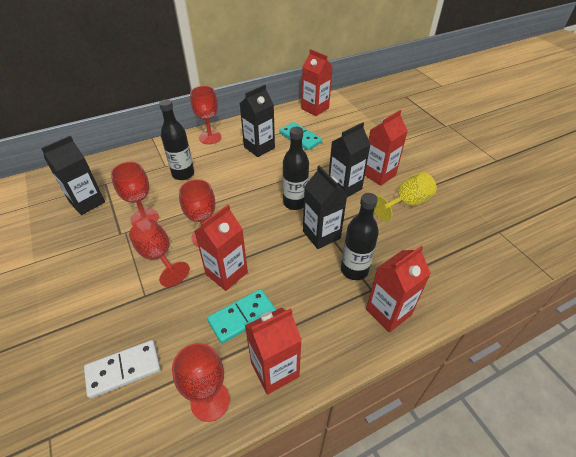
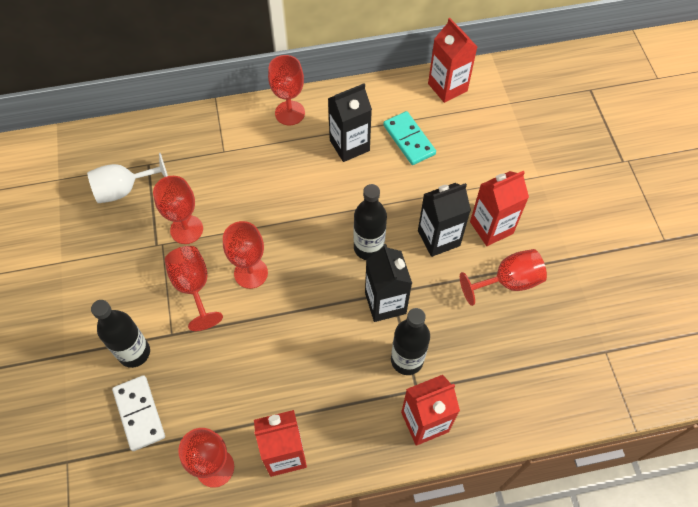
camera: 15 degrees right, 15 degrees up
(87, 202) = (124, 189): black carton -> white goblet
(123, 369) = (139, 413): white domino -> white domino turned 75 degrees clockwise
(183, 174) = (243, 170): black bottle -> black bottle (134, 352)
(226, 273) = (263, 328): red carton -> none
(242, 317) = (267, 386): turquoise domino -> none
(406, 203) = (508, 282): yellow goblet -> red goblet

